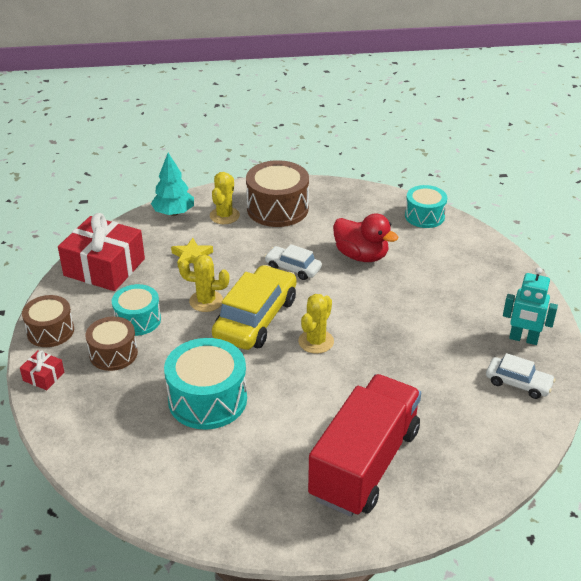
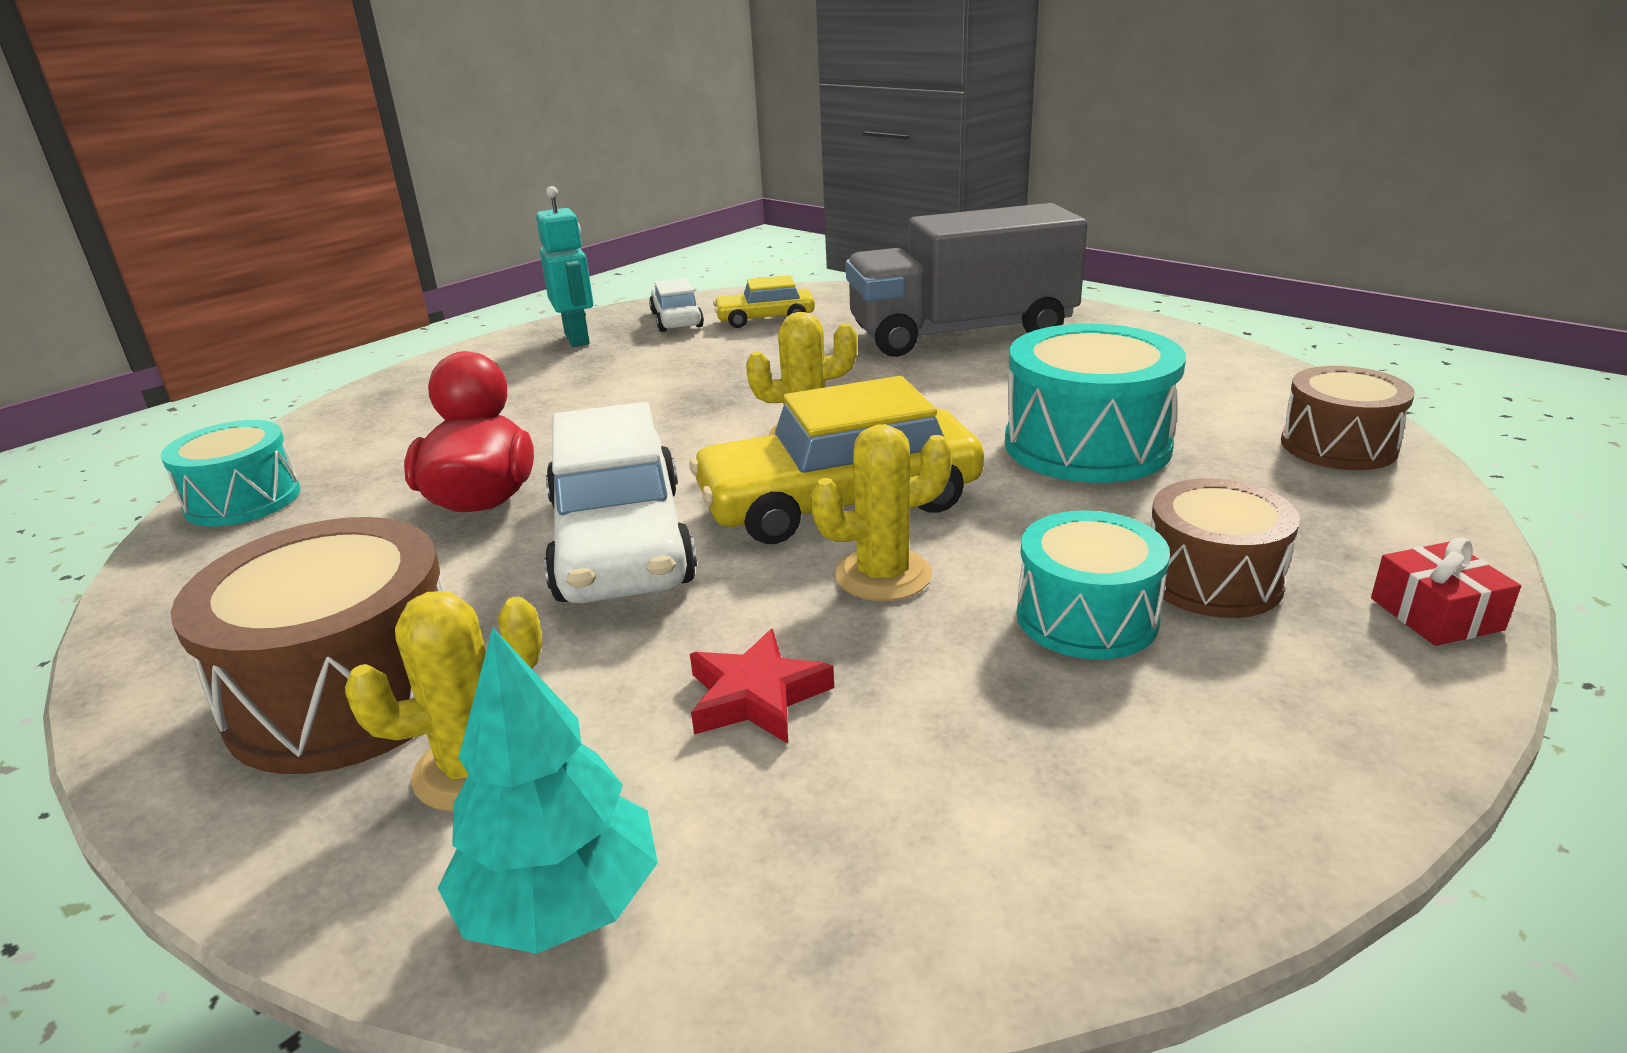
camera: 130 degrees left, 10 degrees down
(50, 331) = (1369, 712): brown drum -> brown drum (1338, 446)
(104, 267) = (1041, 828): red gift -> none
(192, 256) = (756, 696): yellow star -> red star
(206, 301) = (883, 575): yellow cactus -> yellow cactus turned 75 degrees counterclockwise
(293, 268) = (620, 543): white car -> white car, size x1.87
(364, 464) = (961, 333): red truck -> grey truck
(480, 413) = (765, 319): none -> yellow car

